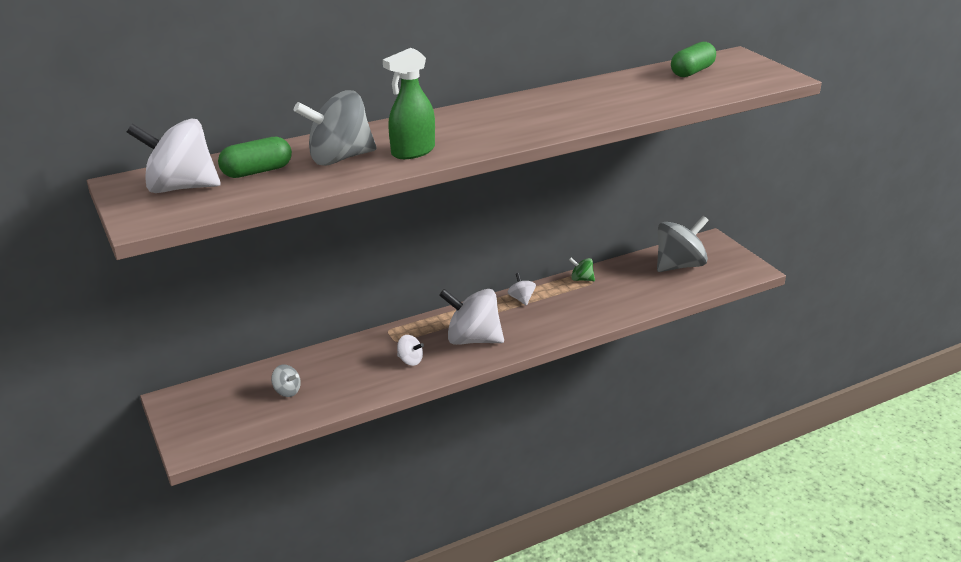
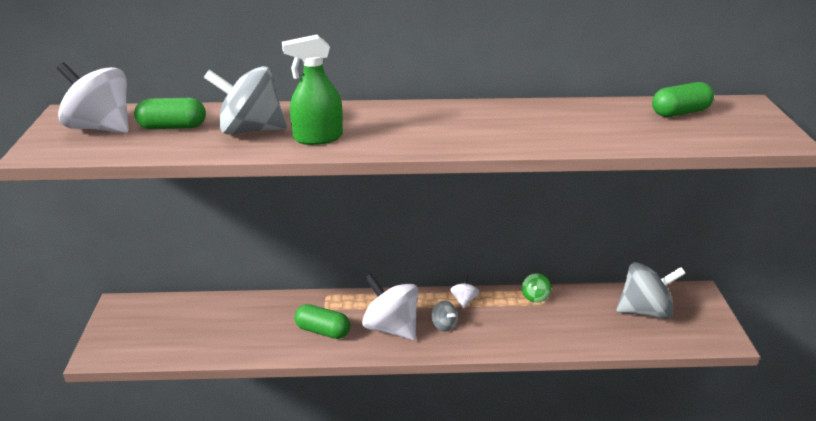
camera: 25 degrees right, 0 degrees up
(287, 391) = (205, 327): grey spinning top -> grey spinning top (444, 325)
(410, 360) = (323, 331): white spinning top -> green capsule
(581, 279) = (535, 297): green spinning top -> green spinning top turned 120 degrees counterclockwise

